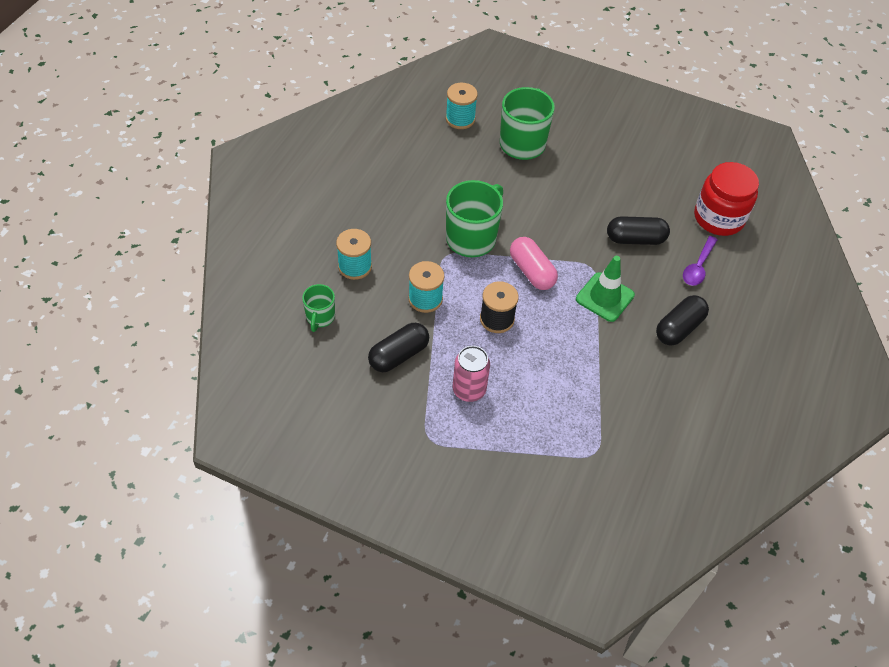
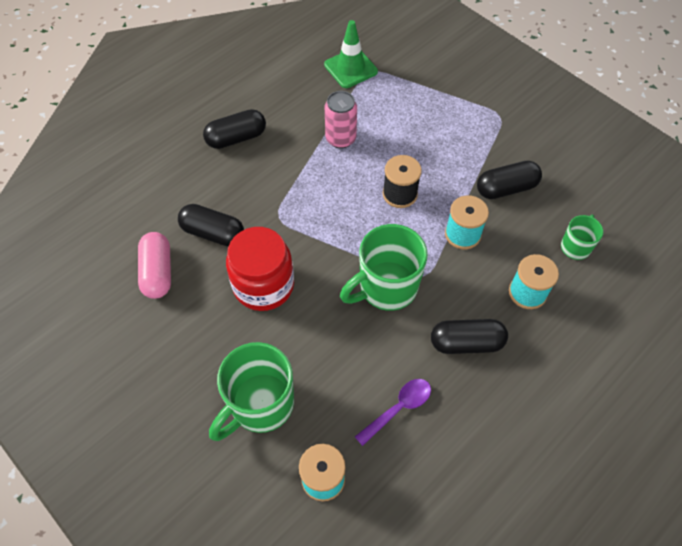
camera: 155 degrees left, 5 degrees up
(393, 217) = (466, 343): none -> black capsule
(469, 390) = (452, 142): pink can -> pink can (340, 139)
(531, 271) = (341, 230): pink capsule -> pink capsule (158, 272)
(604, 297) = (284, 184): green traffic cone -> green traffic cone (350, 68)
(698, 267) = (173, 186): purple spoon -> purple spoon (398, 408)
(718, 218) = (108, 230): red jar -> red jar (263, 285)

